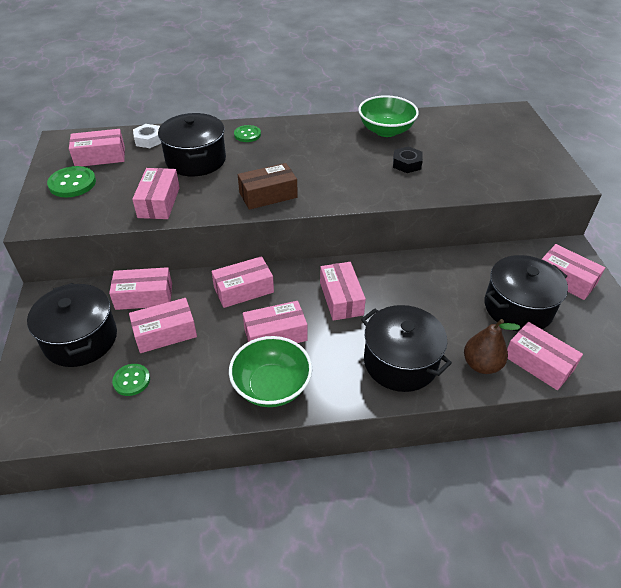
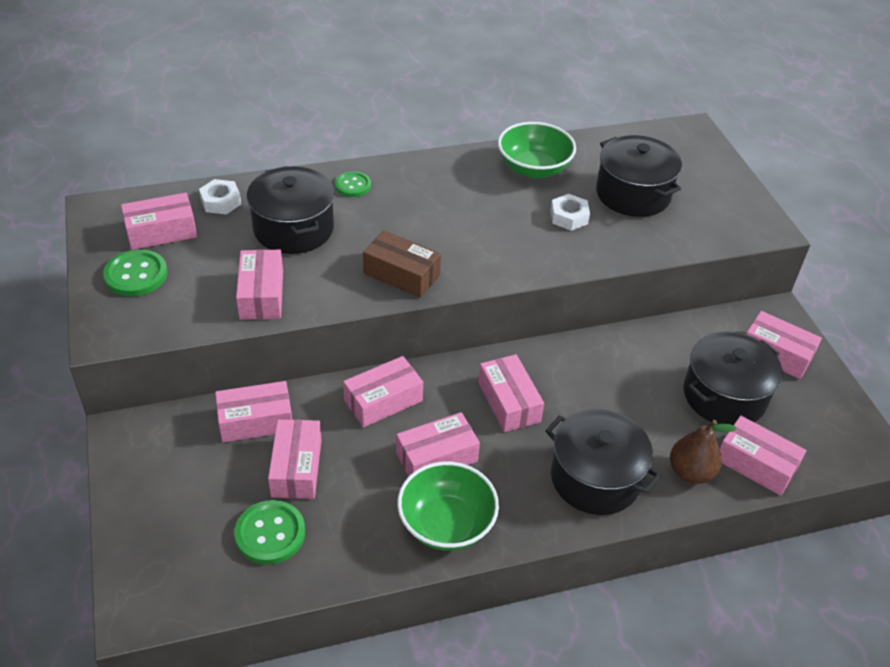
camera: 10 degrees left, 0 degrees up
(80, 339) = (188, 486): black pot -> black pot (633, 194)
(131, 380) = (270, 534): green button -> green button, size x1.53
(165, 333) = (296, 468): pink box -> pink box turned 60 degrees counterclockwise
(268, 195) = (401, 274): brown box -> brown box turned 60 degrees clockwise
(407, 164) = (569, 217): black nut -> white nut

